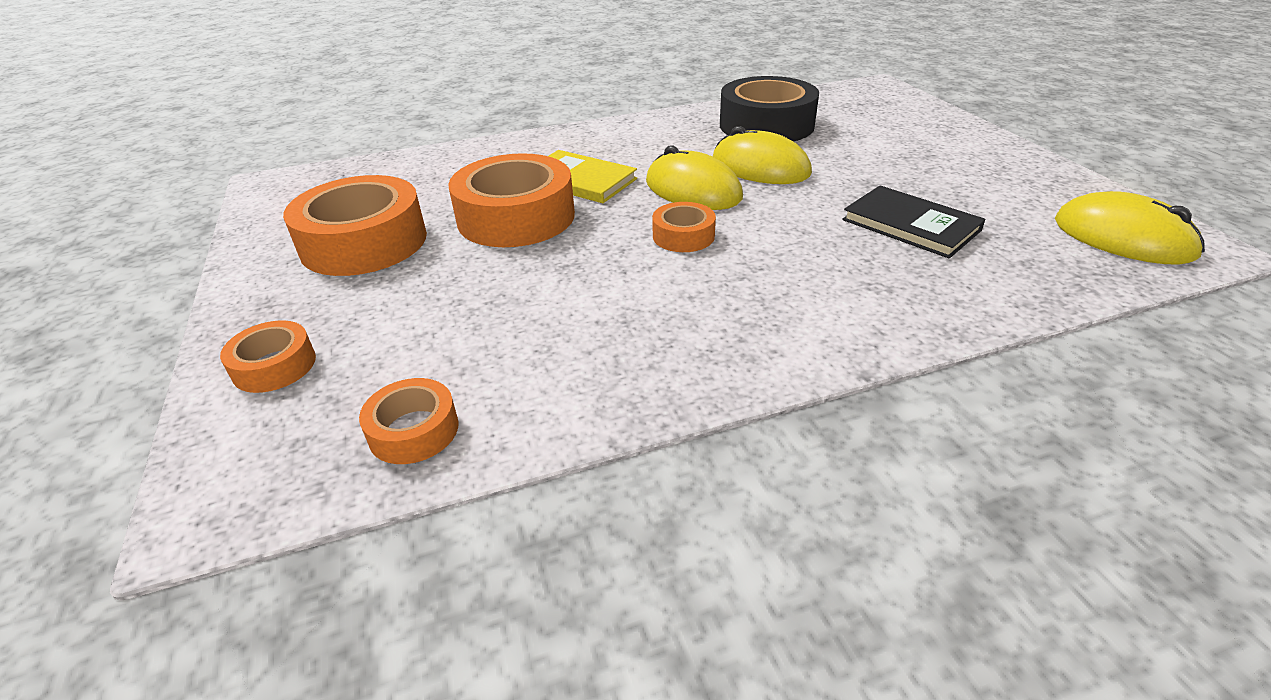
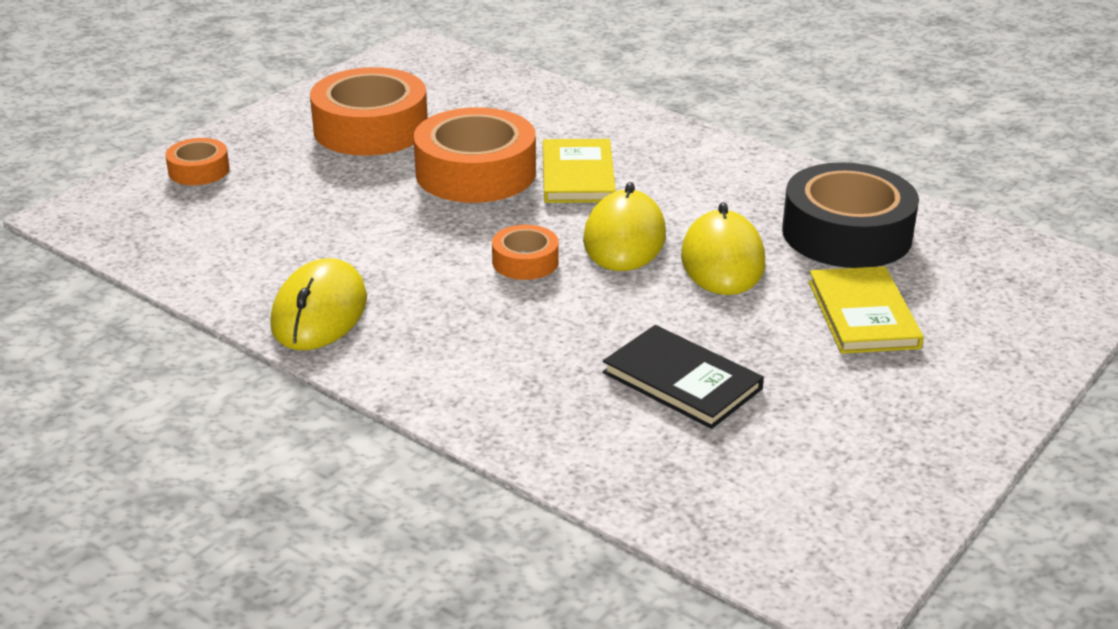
camera: 55 degrees right, 5 degrees down
(414, 430) = (176, 246): orange tape -> none
(868, 148) = (863, 314): none -> yellow book
(910, 225) = (682, 381): black book -> black book turned 60 degrees counterclockwise
(1123, 238) = (803, 528): yellow mouse -> yellow mouse (319, 312)

